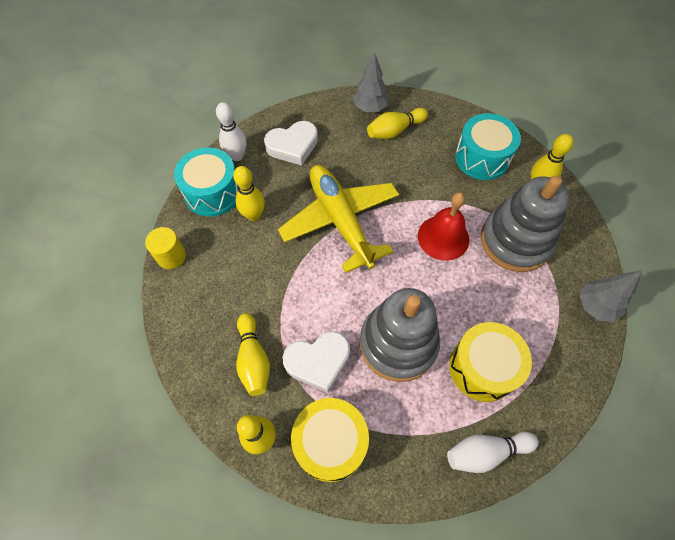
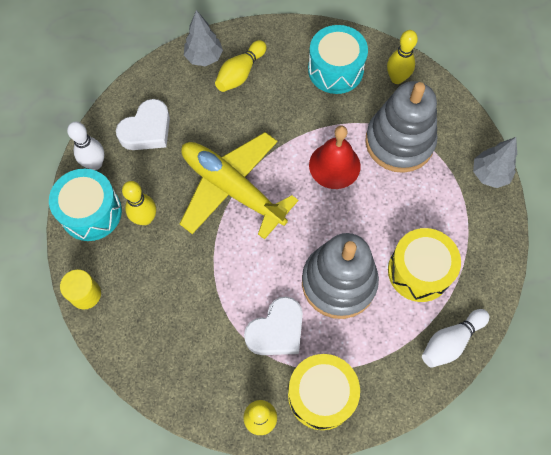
camera: 25 degrees left, 5 degrees up
(253, 359) = (217, 355): yellow bowling pin -> none

